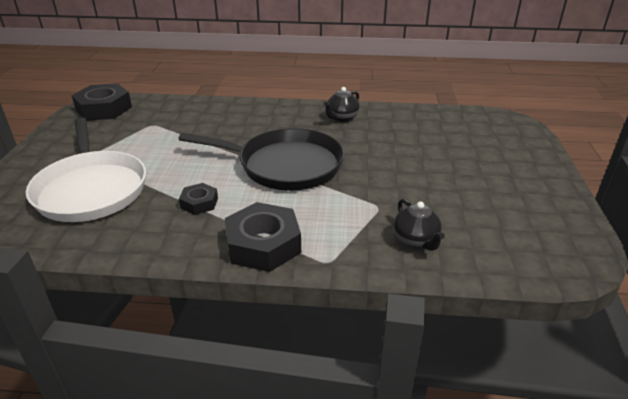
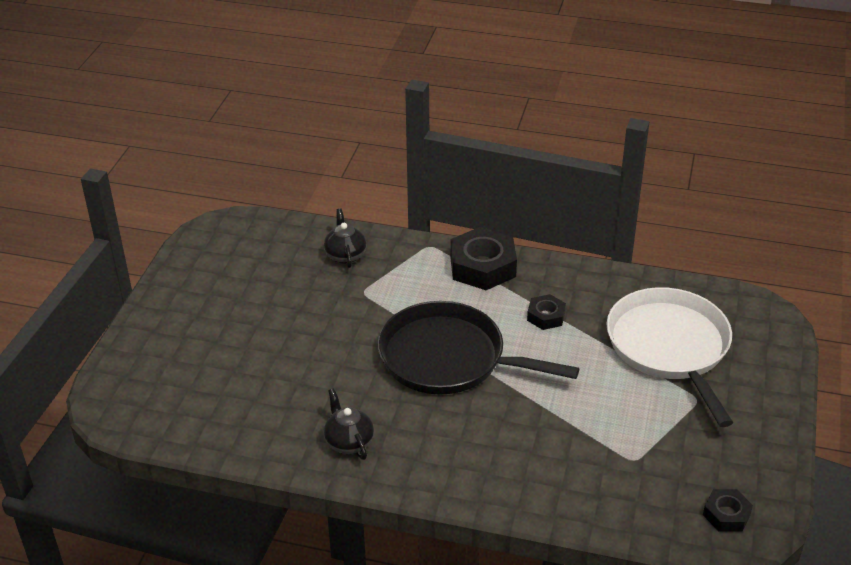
camera: 170 degrees left, 5 degrees up
(104, 109) = (726, 514): black nut -> black nut, size x0.53
(341, 118) = (349, 442): black teapot -> black teapot turned 75 degrees counterclockwise

